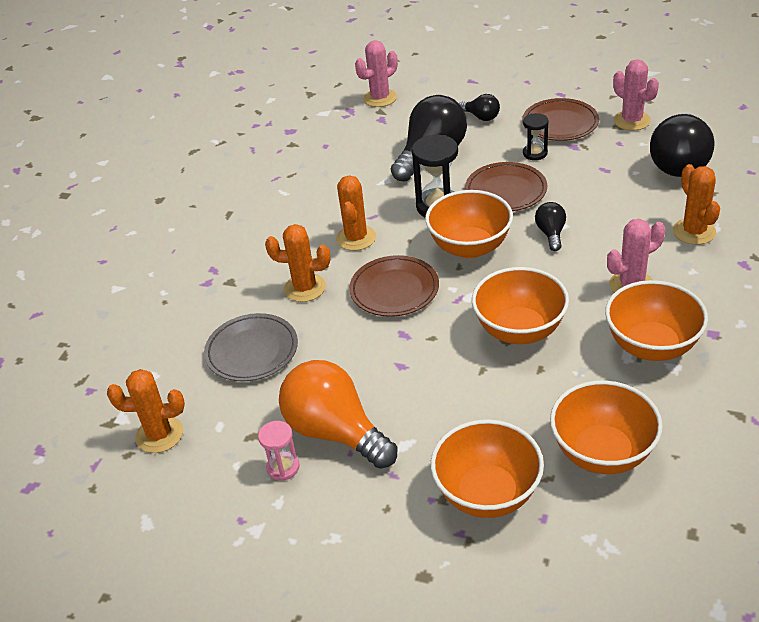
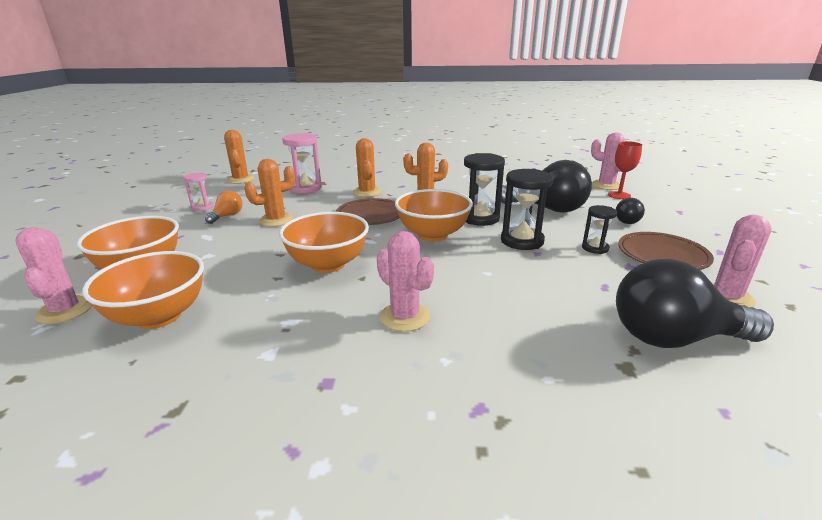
camera: 70 degrees right, 15 degrees down
(252, 351) = (305, 188): grey plate -> pink hourglass
(335, 432) = (227, 216): orange light bulb -> orange light bulb, size x0.48
(414, 100) = (619, 195): none -> red goblet
(506, 191) = (522, 241): brown plate -> black hourglass
(551, 233) = (470, 266): black light bulb -> none
(575, 539) = (65, 310): none -> pink cactus
(651, 346) = (305, 336): orange bowl -> none
(694, 232) = (528, 358): orange cactus -> orange cactus (276, 220)

